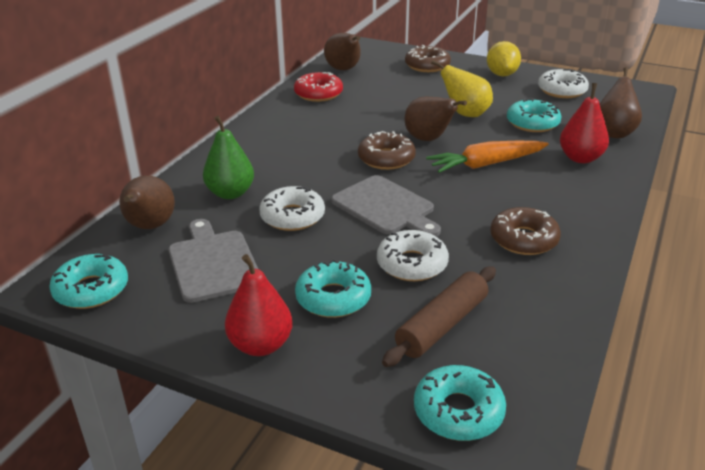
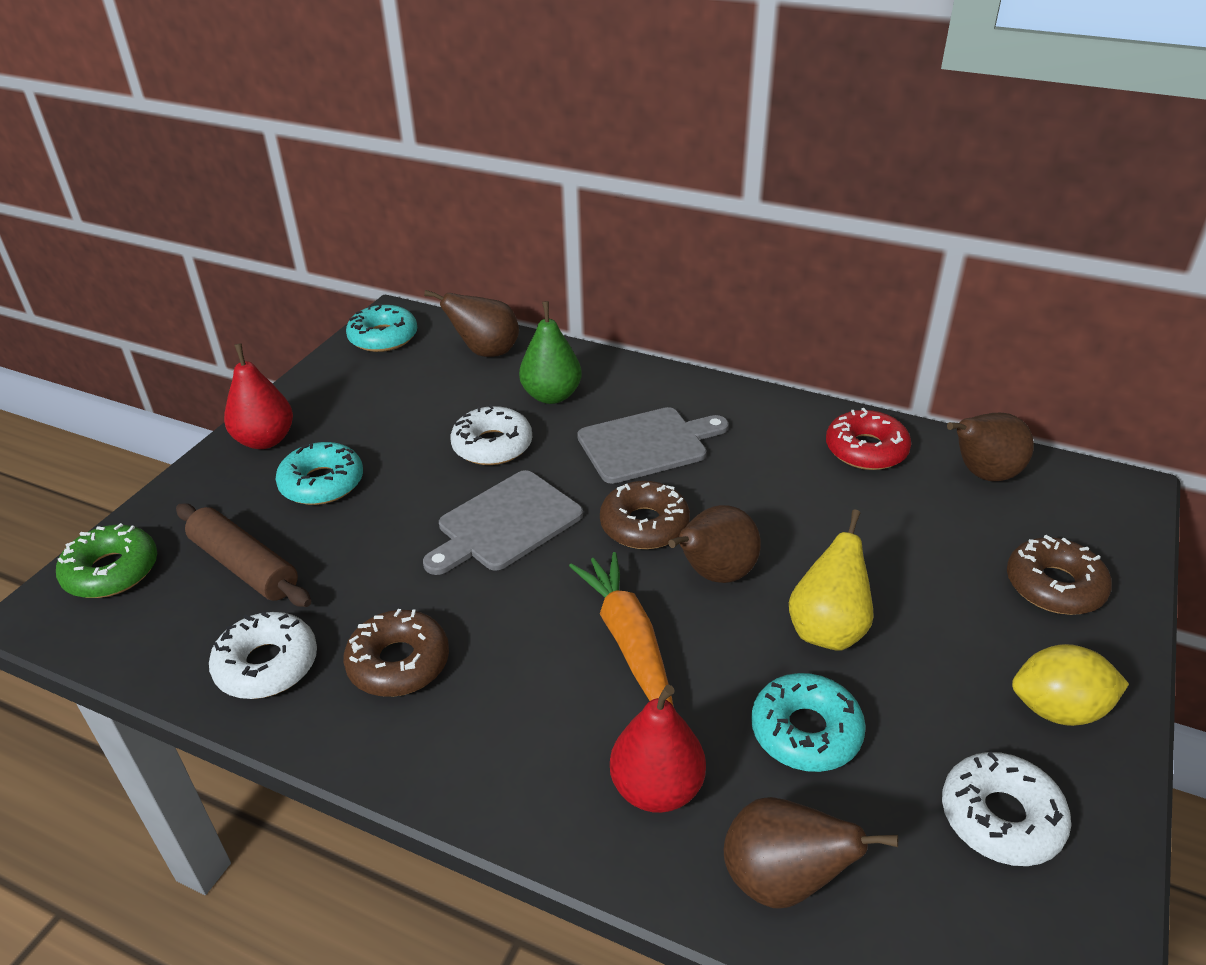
camera: 90 degrees right, 5 degrees up
(213, 263) = (409, 398): grey cutting board -> grey cutting board (647, 444)
(412, 264) = (368, 545): white donut -> white donut (267, 665)
(458, 411) = (112, 571): turquoise donut -> green donut

